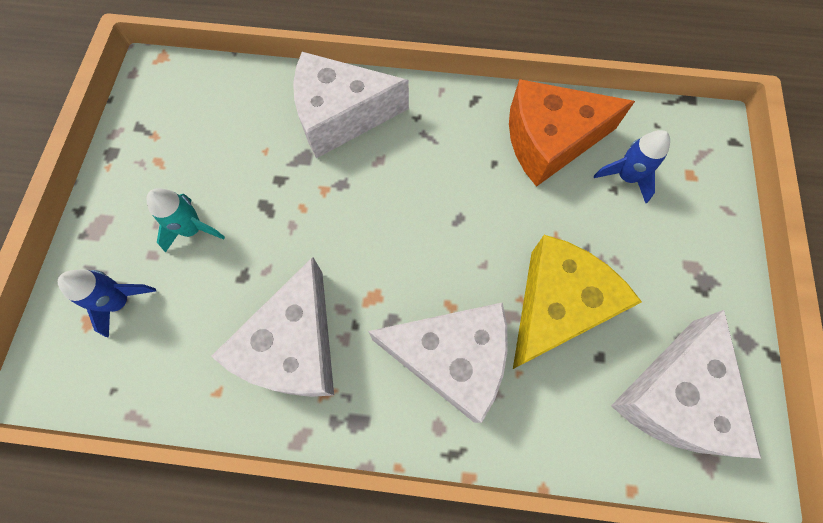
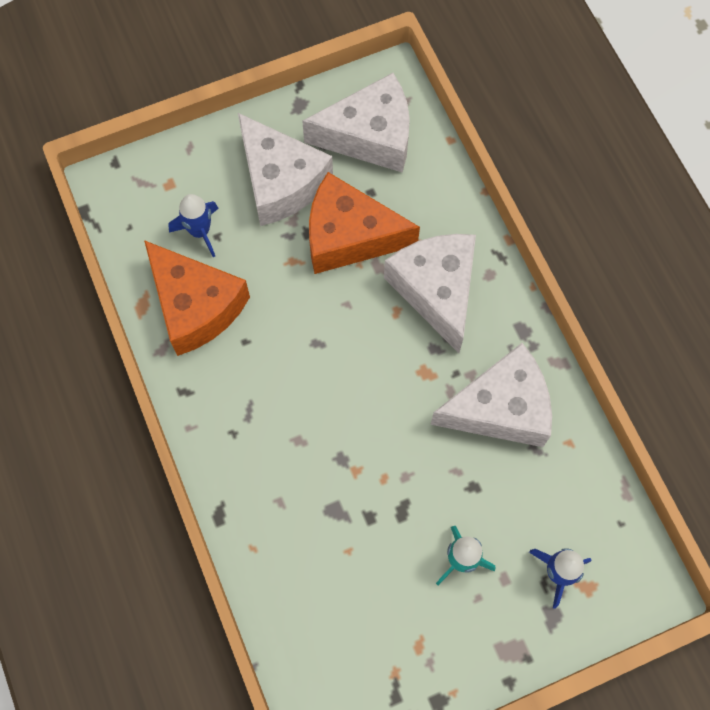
camera: 120 degrees left, 0 degrees up
(341, 116) = (271, 503): white cheese -> white cheese (281, 181)
(557, 306) = (349, 236): yellow cheese -> orange cheese

